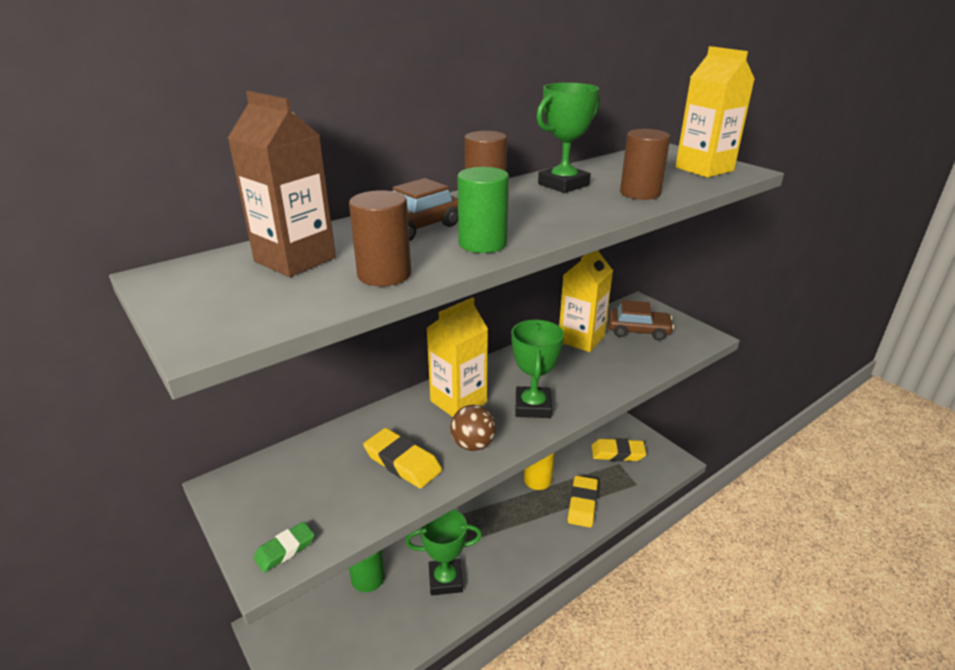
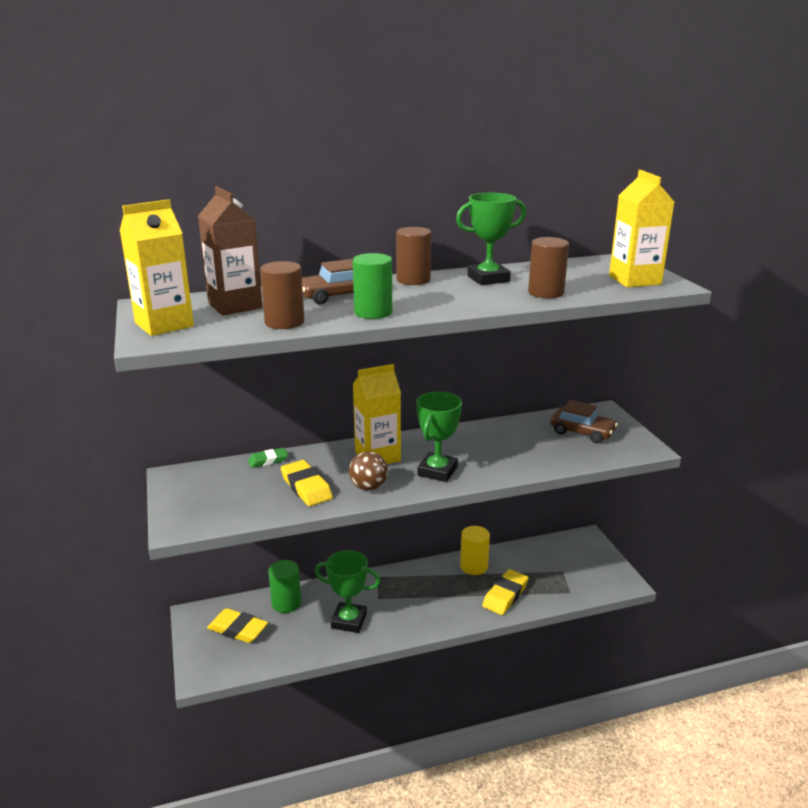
camera: 20 degrees right, 5 degrees down
(285, 550) = (193, 521): green eraser -> green eraser (268, 460)
(581, 339) = (521, 429): yellow carton -> yellow carton (164, 324)
(617, 453) = (567, 562): yellow eraser -> yellow eraser (238, 629)

